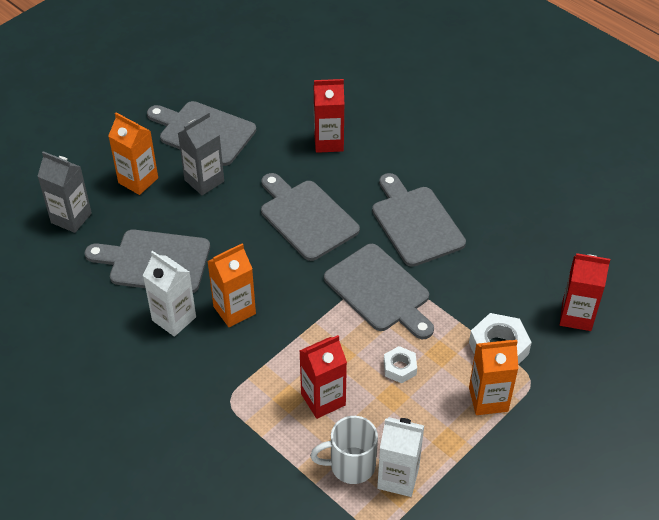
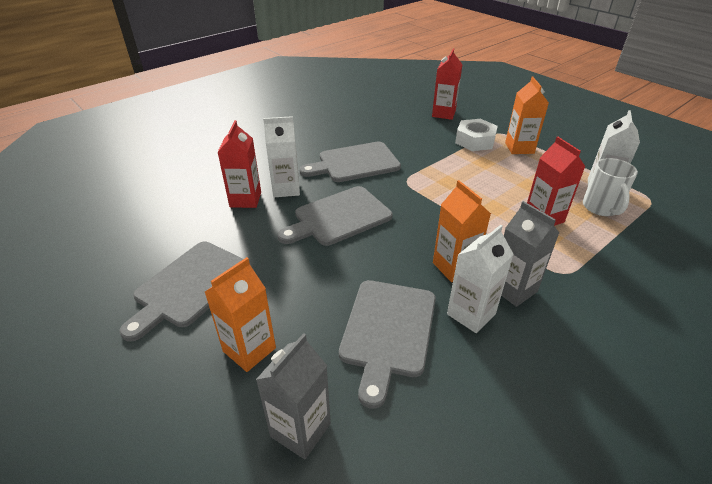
camera: 85 degrees left, 10 degrees down
(204, 181) = (269, 287): grey carton -> grey carton (513, 289)
(352, 170) = (286, 189): none -> white carton
(380, 291) = (426, 184): grey cutting board -> none
(400, 368) = (501, 180): white nut -> none

